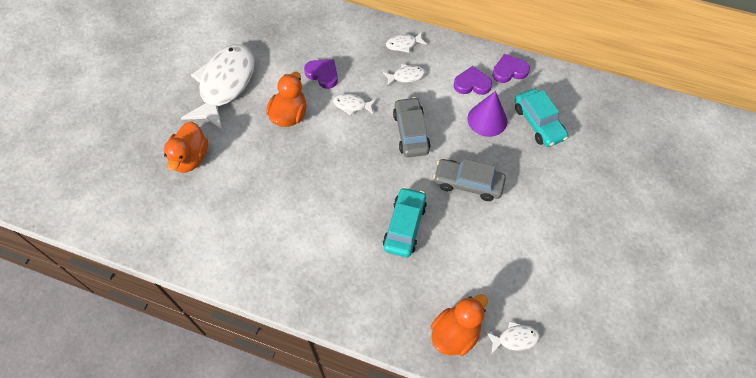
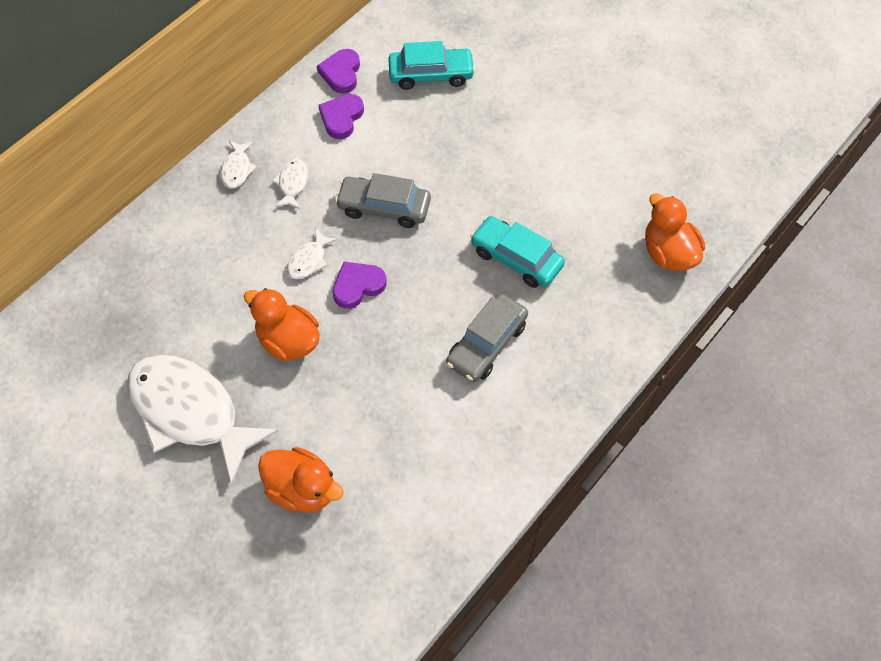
camera: 70 degrees left, 0 degrees up
(323, 74) = (238, 280): purple heart -> purple heart (358, 286)
(468, 183) = (484, 174): grey car -> grey car (486, 344)
(487, 119) = (402, 122): purple cone -> none
(515, 338) = (691, 200): white fish -> none

